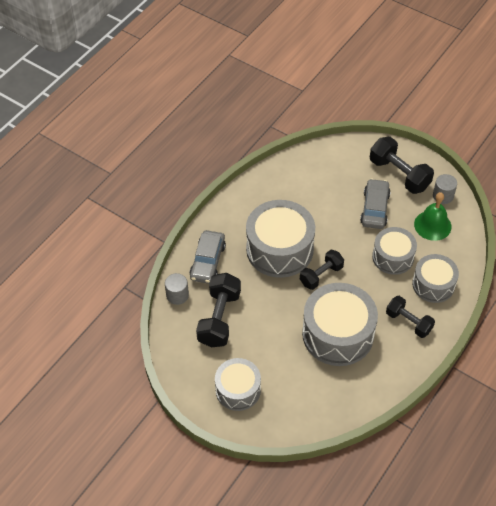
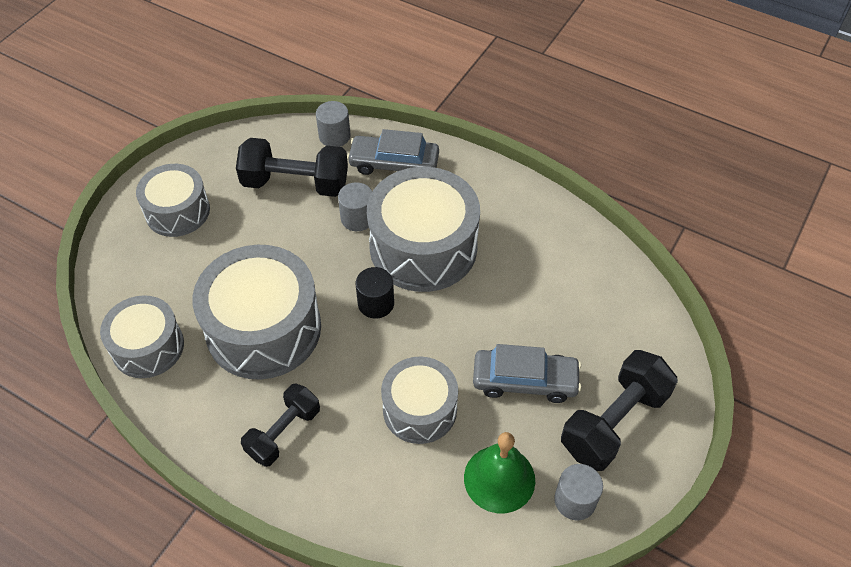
camera: 85 degrees right, 0 degrees up
(253, 283) = (357, 218): none -> grey cylinder
(321, 275) = (376, 303): black dumbbell -> black cylinder
(433, 284) = (363, 475): grey drum -> grey drum (148, 347)

